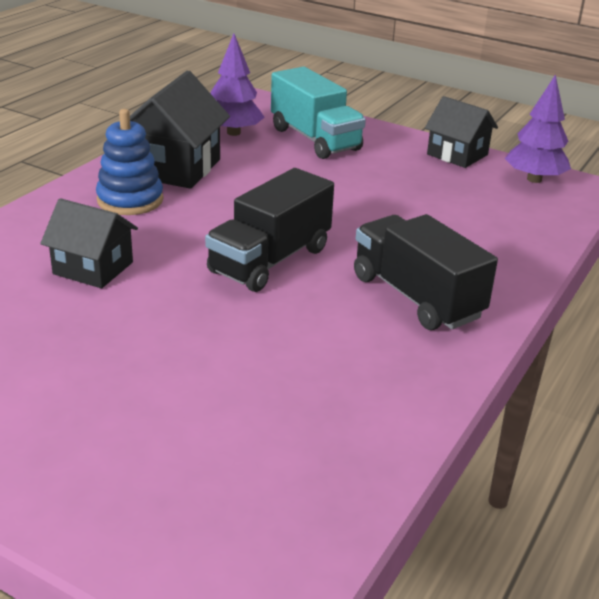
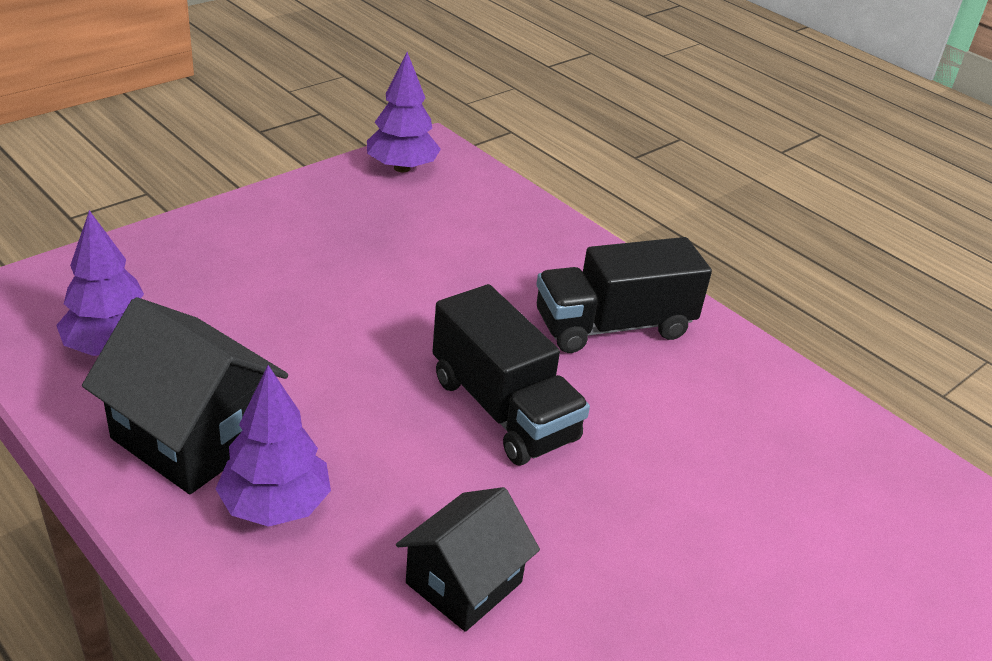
camera: 75 degrees left, 5 degrees up
(130, 200) = (275, 506): blue stacking toy -> purple tree
(315, 139) = (191, 280): turquoise truck -> none
(457, 154) = (312, 192): black house -> none

